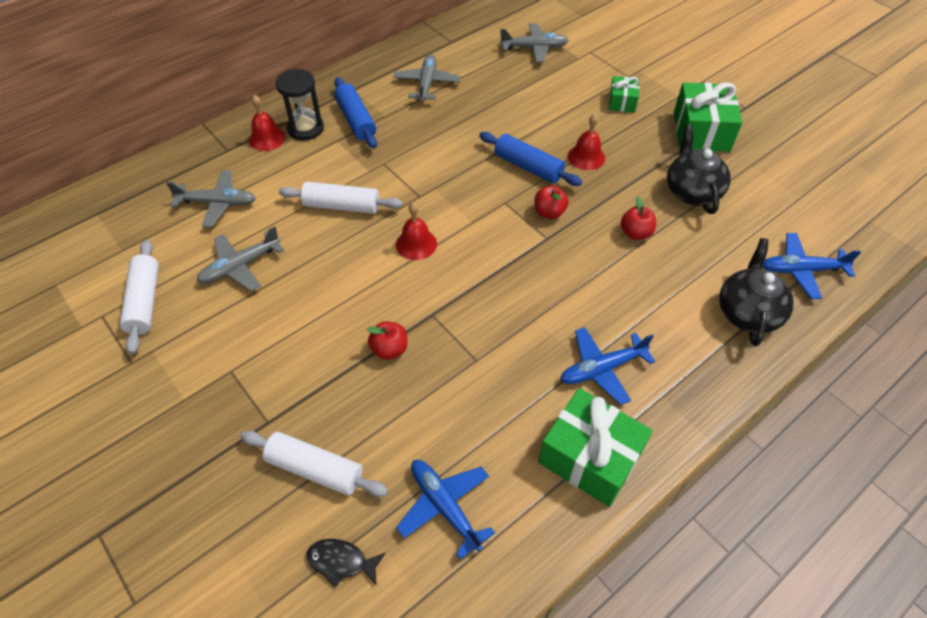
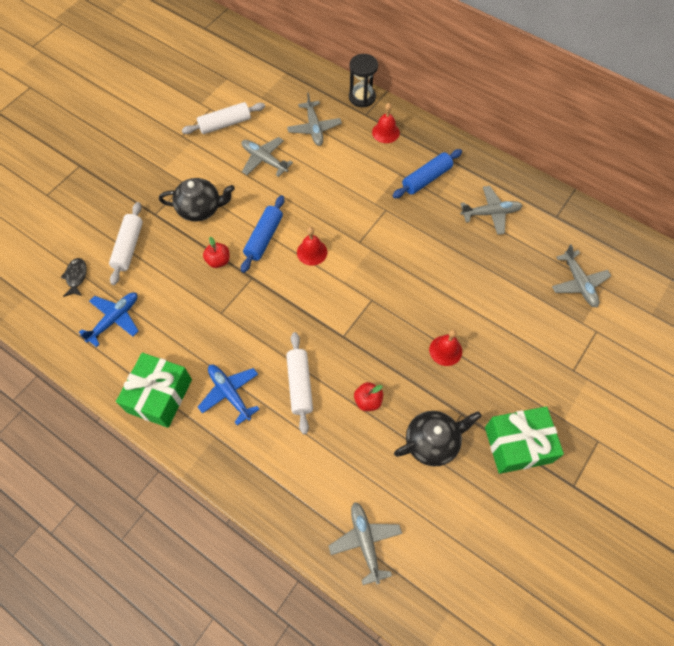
camera: 75 degrees right, 10 degrees up
(305, 128) = (405, 151): black hourglass -> black hourglass (362, 97)
(342, 206) = (334, 197): white rolling pin -> white rolling pin (300, 385)
(528, 167) = (417, 308): blue rolling pin -> blue rolling pin (264, 238)
(549, 212) = (371, 333): red apple -> none
(622, 102) = (532, 369): green gift -> none
(747, 312) = (307, 496): black teapot -> black teapot (200, 209)
(801, 270) = (365, 542): blue plane -> grey plane

